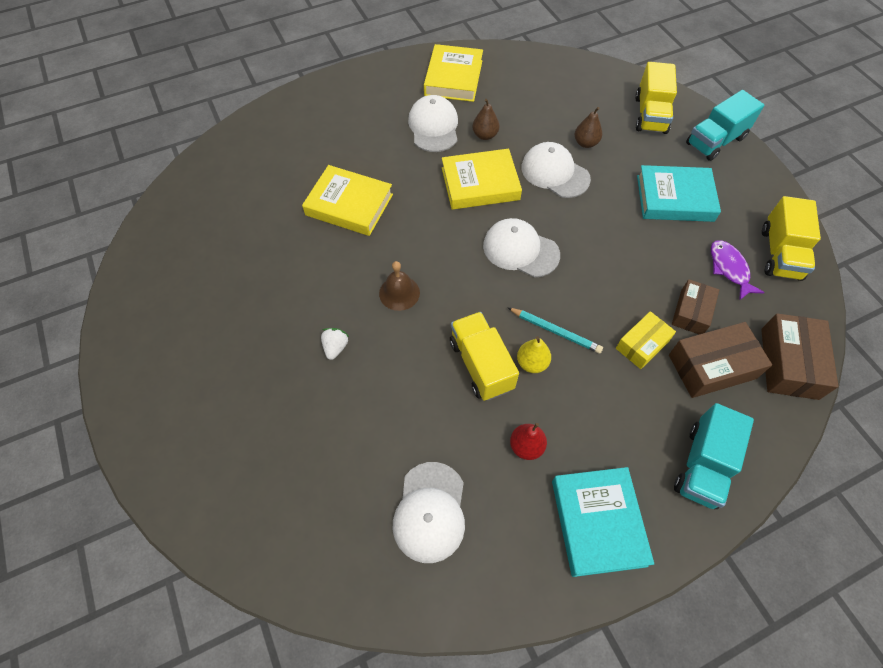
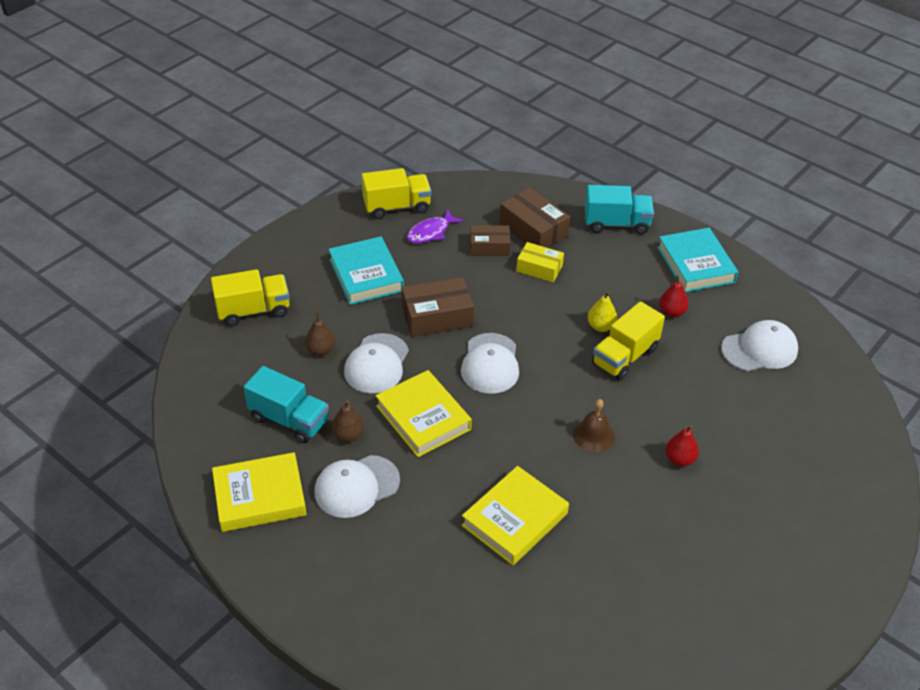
camera: 115 degrees left, 15 degrees down
(335, 347) = (679, 459): white strawberry -> red pear
(349, 205) = (515, 519): yellow book -> yellow book turned 45 degrees clockwise
(555, 332) = (562, 320): turquoise pencil -> none
(598, 522) = (695, 264): turquoise book -> turquoise book turned 75 degrees counterclockwise
(715, 141) = (273, 260): turquoise truck -> turquoise truck (289, 420)
(789, 363) = (503, 193): brown box -> brown box (437, 316)

